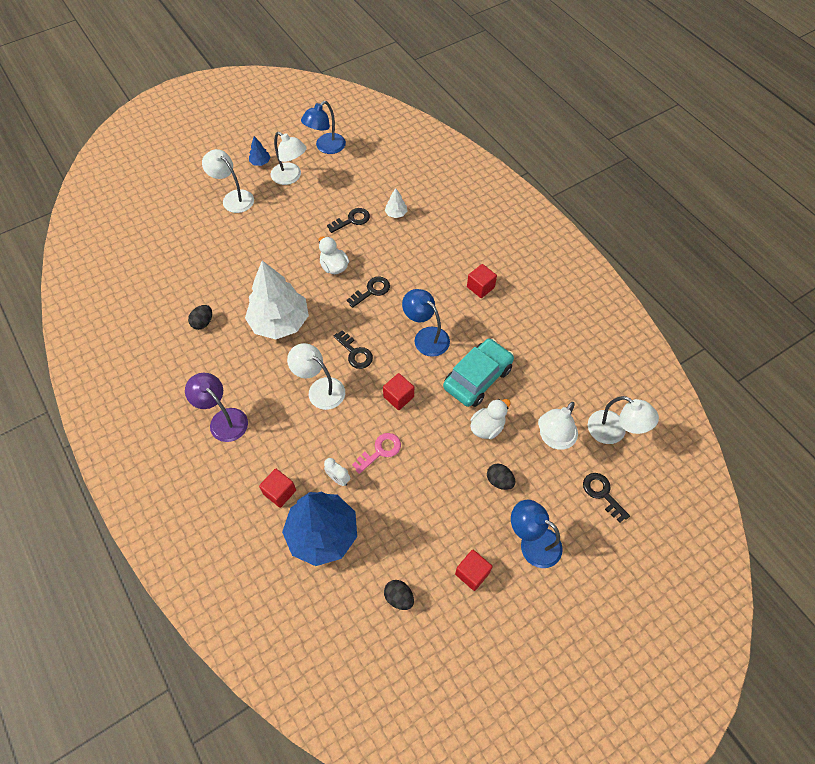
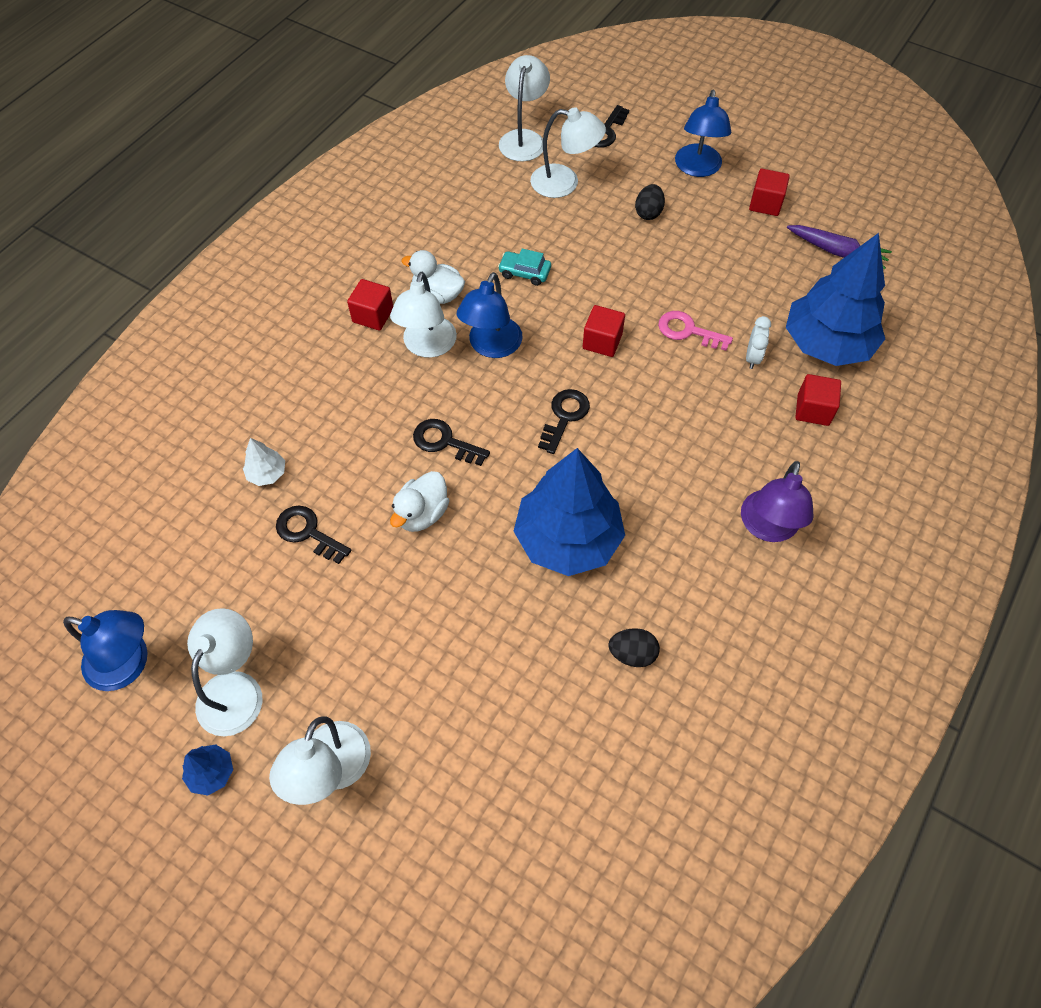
camera: 115 degrees left, 0 degrees up
(280, 322) = (568, 538): white tree -> blue tree
(320, 389) = (646, 432): white lamp -> white lamp (427, 346)
(399, 597) = (836, 252): black egg -> purple carrot
(477, 378) = (524, 272): turquoise car -> turquoise car, size x0.48
(487, 427) = (588, 243): white duck -> white duck (438, 294)

